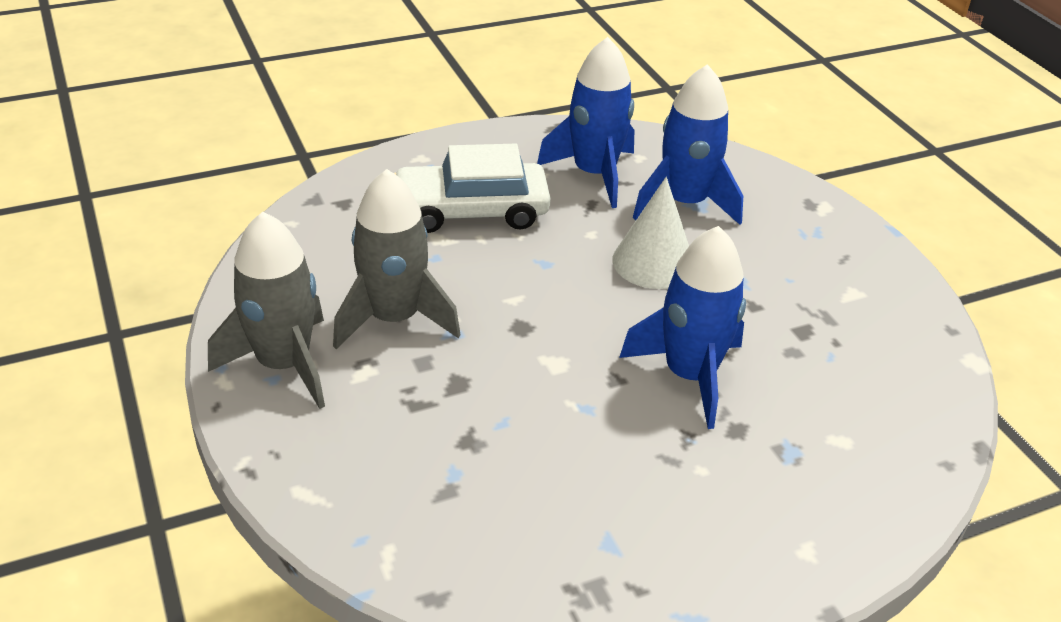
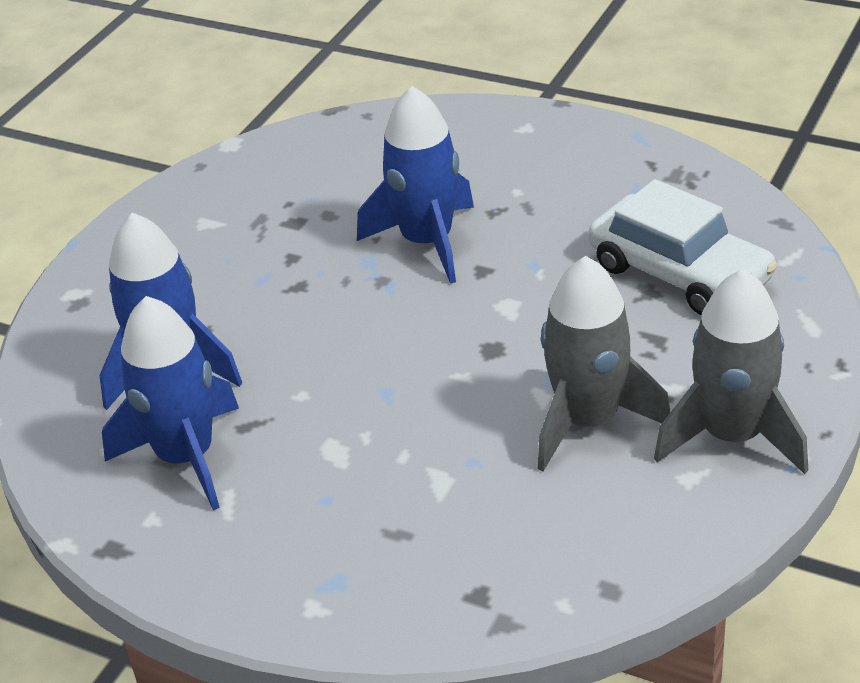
camera: 125 degrees left, 0 degrees up
(471, 211) = (366, 493): white car -> white car (680, 272)
(653, 262) = (299, 335): white cone -> none

